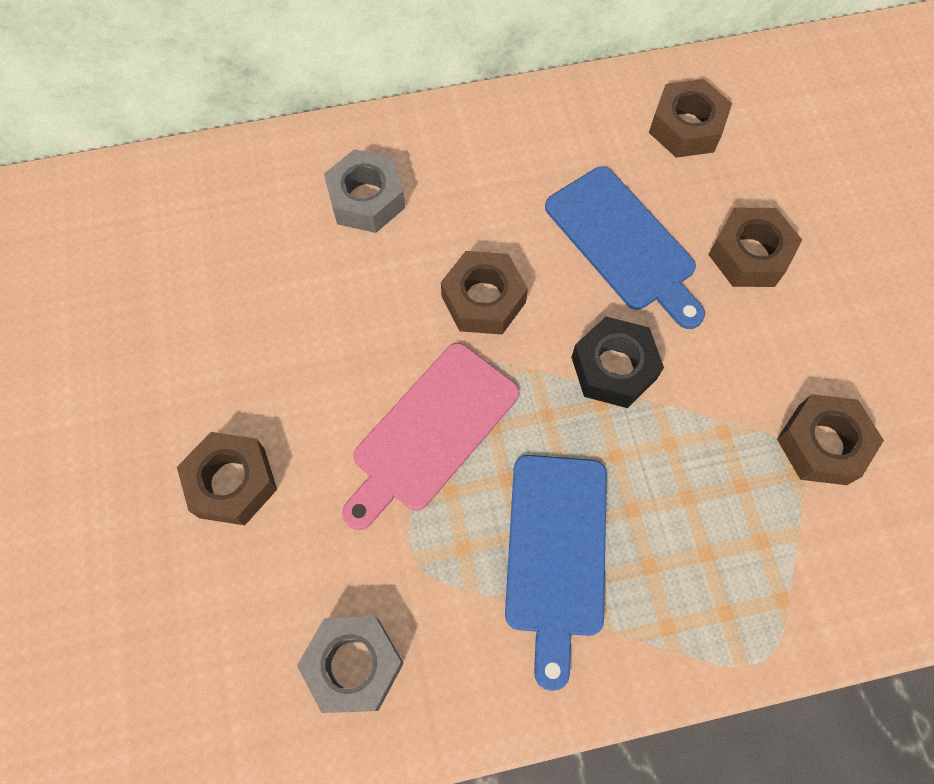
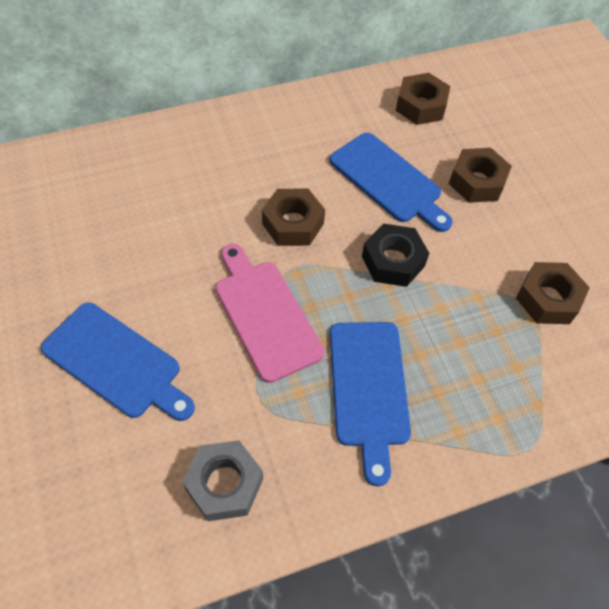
camera: 10 degrees left, 10 degrees down
(232, 482) = (116, 362): brown nut -> blue cutting board
(366, 199) = (199, 164): grey nut -> none
(431, 432) = (265, 315): pink cutting board -> pink cutting board turned 120 degrees clockwise

